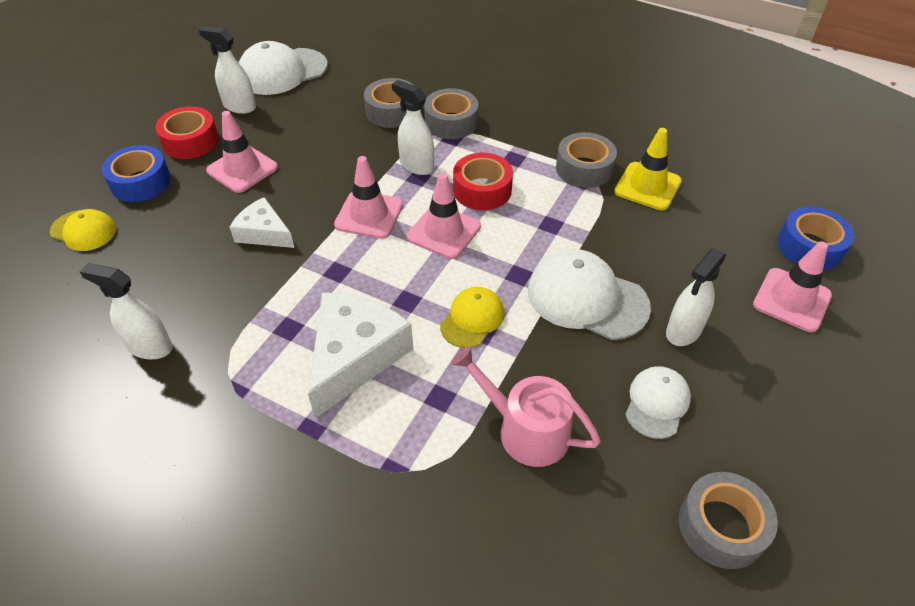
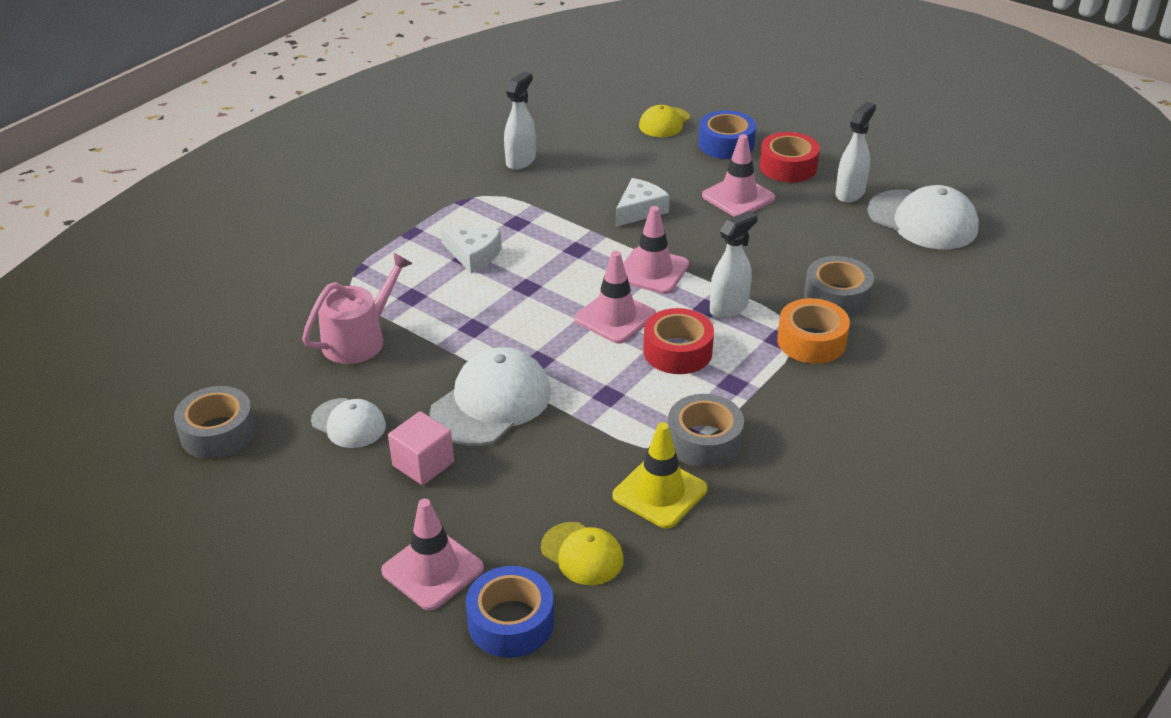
camera: 100 degrees right, 10 degrees down
(282, 72) = (923, 220): white cap -> white cap turned 150 degrees clockwise
(355, 356) = (473, 255): white cheese -> white cheese, size x0.59
(451, 122) = (811, 341): grey tape -> orange tape
(472, 319) = (491, 323): yellow cap -> yellow cap (582, 554)
(683, 331) = (423, 464): white spray bottle -> pink cube

